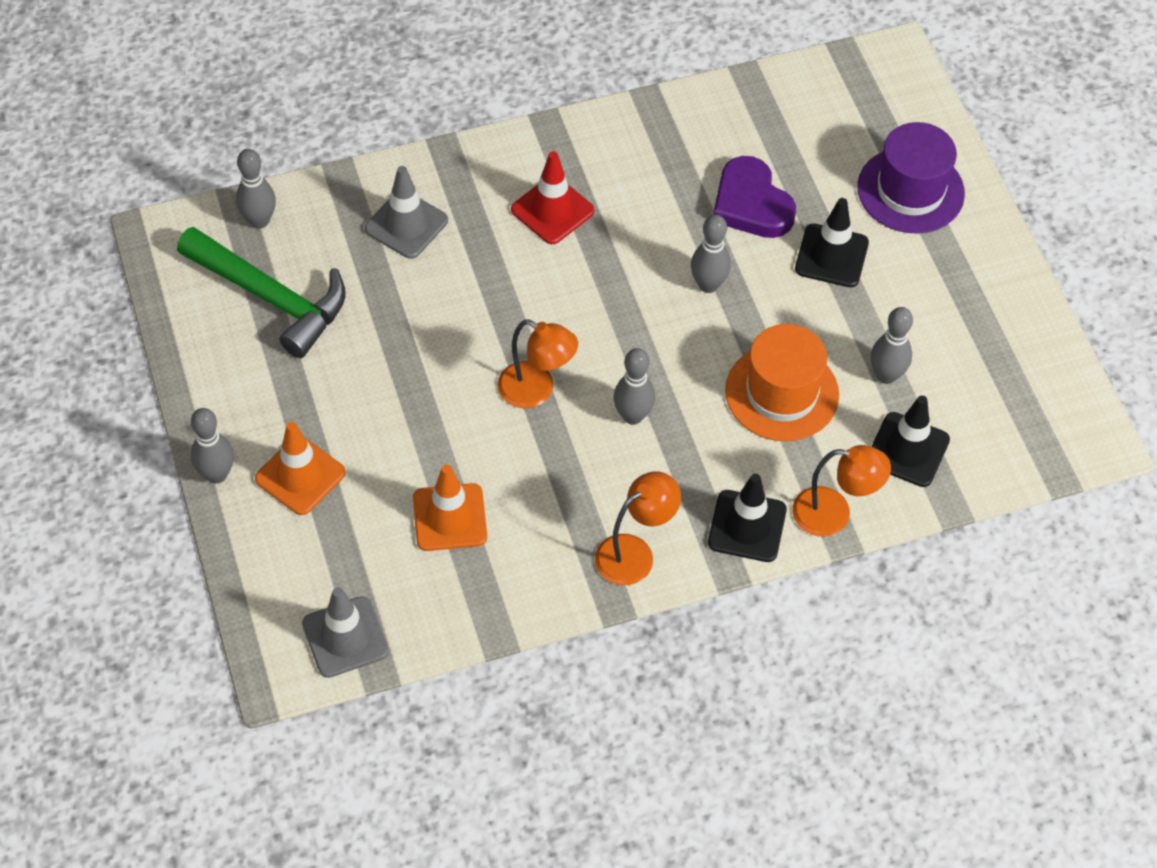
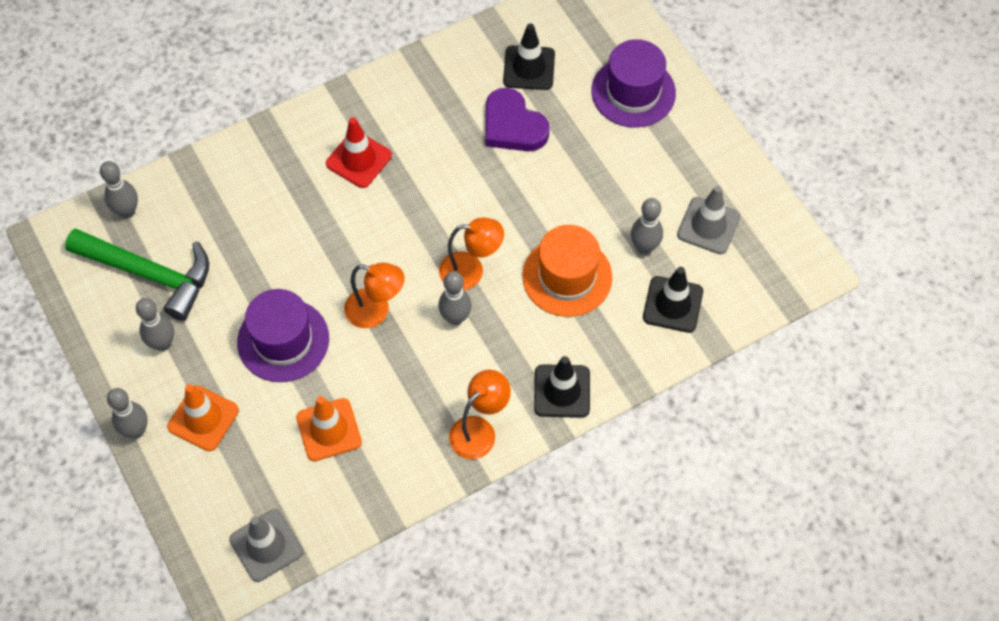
camera: 10 degrees left, 5 degrees up
(406, 225) = (245, 193): grey traffic cone -> grey traffic cone (708, 226)
(416, 403) = (283, 340): none -> purple hat
(708, 285) = (492, 199): grey bowling pin -> grey bowling pin (162, 343)
(831, 256) = (583, 157): black traffic cone -> black traffic cone (529, 68)
(834, 514) = (626, 368): orange lamp -> orange lamp (471, 271)

